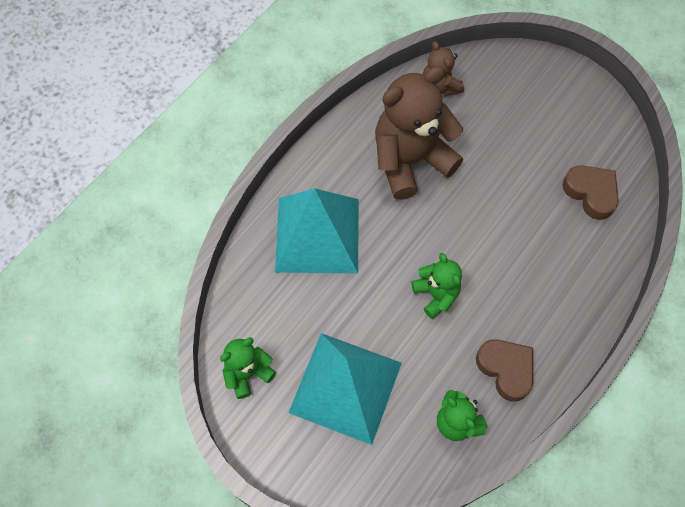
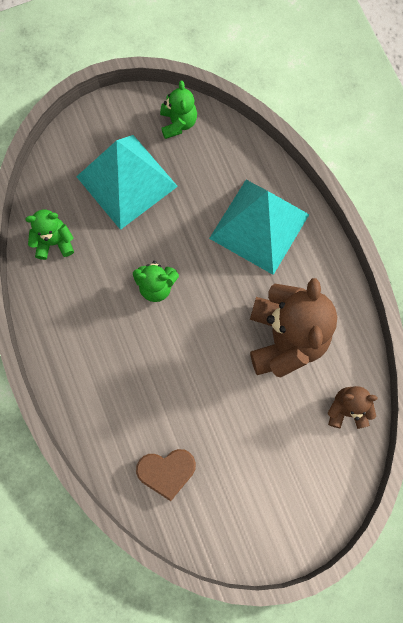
camera: 120 degrees right, 10 degrees up
(506, 369) = (68, 300): brown heart -> none

